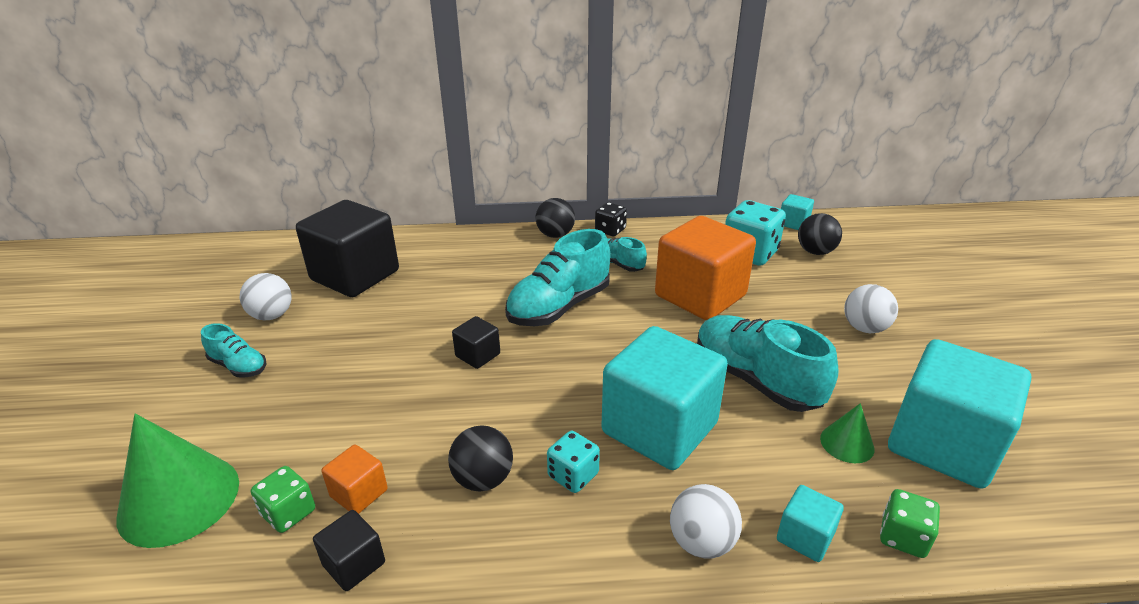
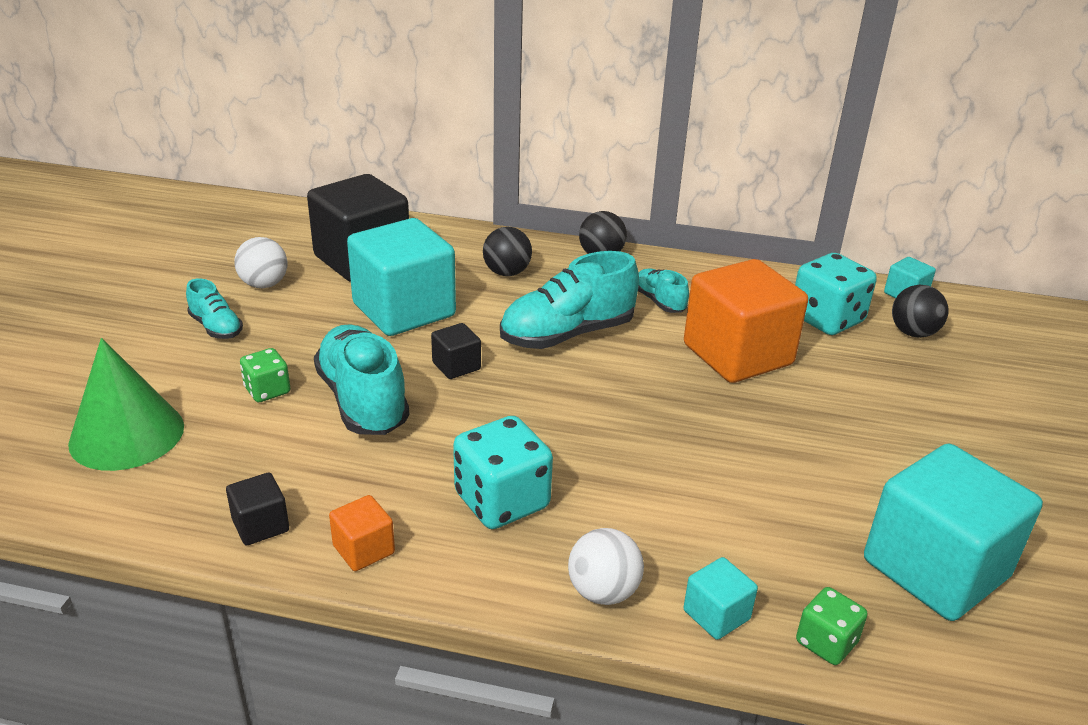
camera: 15 degrees right, 0 degrees up
(288, 513) = (218, 469): green dice -> green dice (267, 391)
(359, 493) = (287, 467): orange cube -> orange cube (364, 549)
(483, 479) = (410, 483): black ball -> black ball (507, 273)
(573, 475) = (502, 501): turquoise dice -> turquoise dice, size x1.77
(610, 230) = (668, 262): black dice -> none
(659, 428) = (615, 479): turquoise cube -> turquoise cube (404, 310)
(755, 380) = (751, 456): turquoise shoe -> turquoise shoe (363, 401)
(847, 443) = (820, 541): green cone -> none
(864, 328) = (921, 430): white ball -> none

